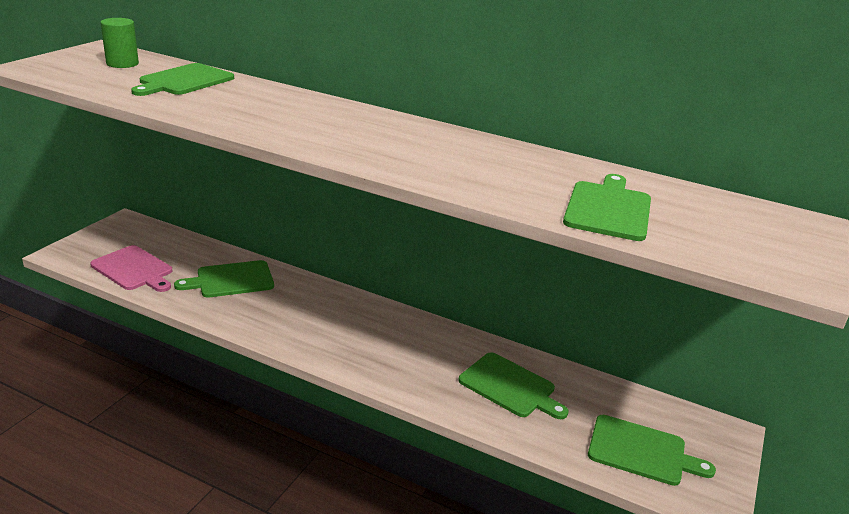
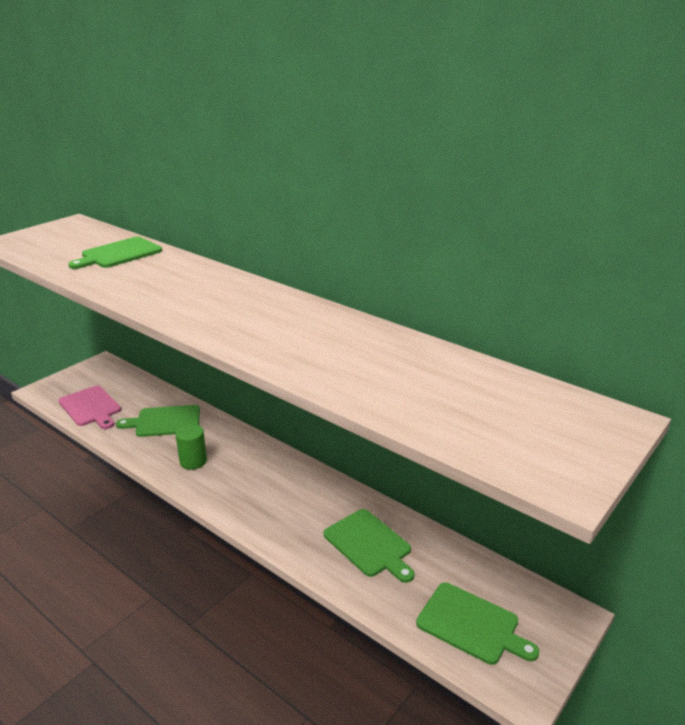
camera: 15 degrees right, 0 degrees up
(122, 64) = (80, 237): green cylinder -> green cylinder (193, 461)
(608, 209) = (415, 396): green cutting board -> none

